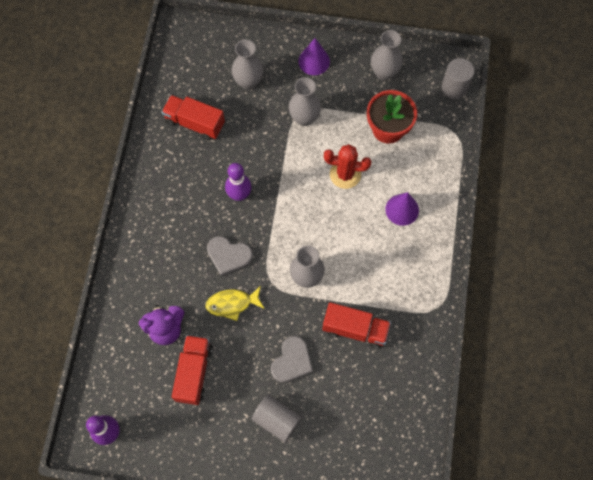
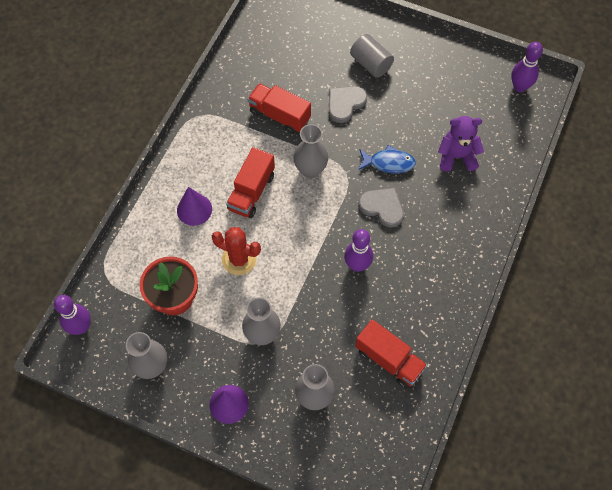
camera: 165 degrees left, 5 degrees down
(194, 373) = (436, 115): red truck -> red truck (251, 192)
(232, 304) = (389, 163): yellow fish -> blue fish
(454, 88) = (81, 327): grey cylinder -> purple bowling pin

